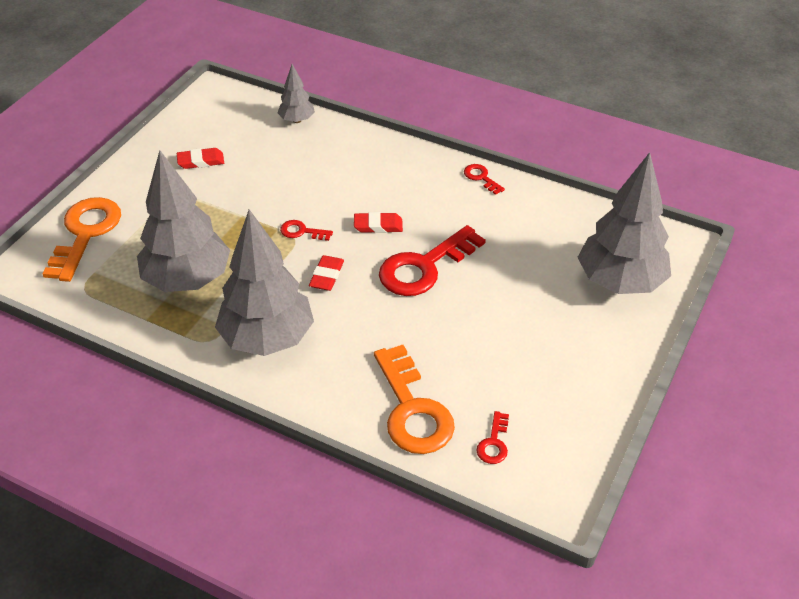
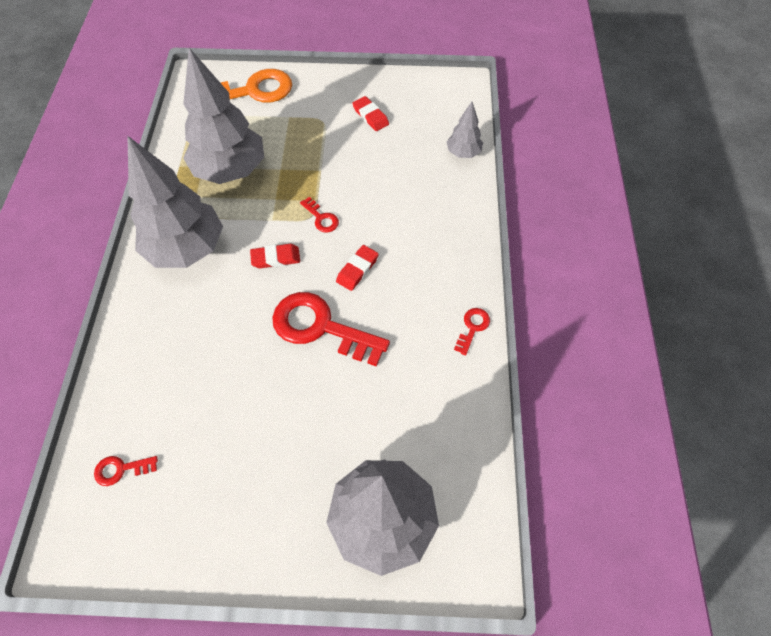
camera: 65 degrees right, 15 degrees up
(302, 231) = (321, 218): red key -> red key turned 150 degrees clockwise
(378, 226) = (357, 269): red eraser -> red eraser turned 60 degrees clockwise
(412, 409) = (142, 386): orange key -> none

